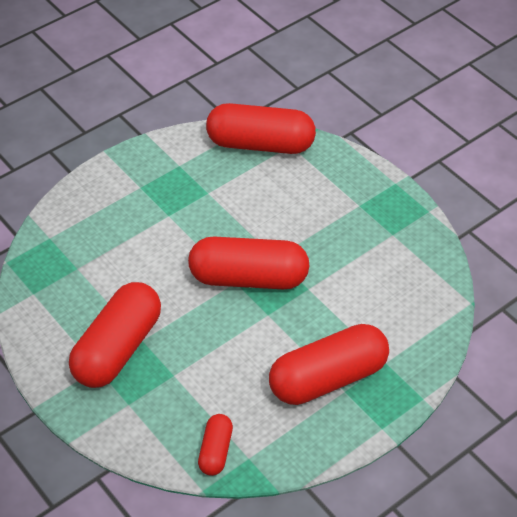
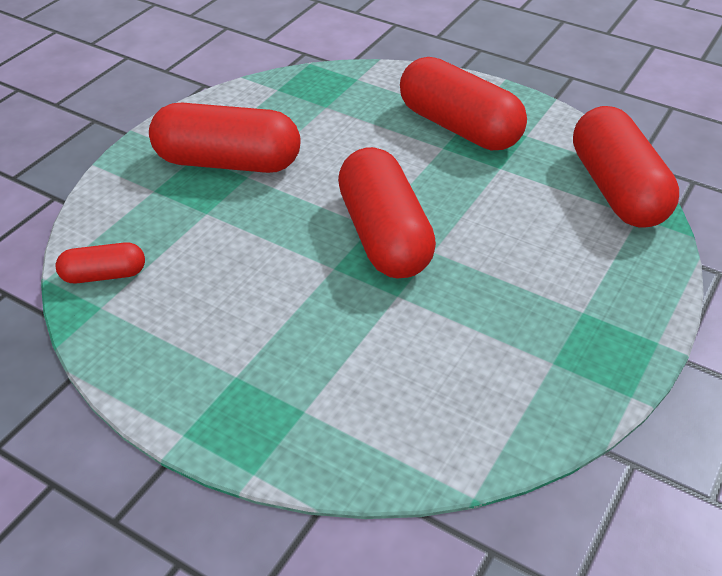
camera: 70 degrees right, 5 degrees down
(328, 378) = (251, 352): red capsule -> red capsule (459, 127)

